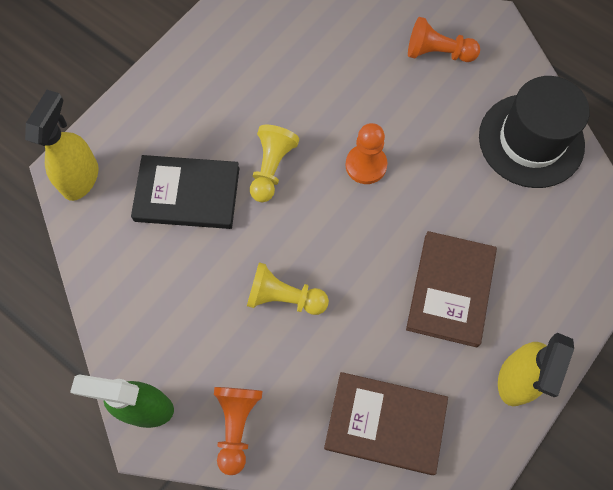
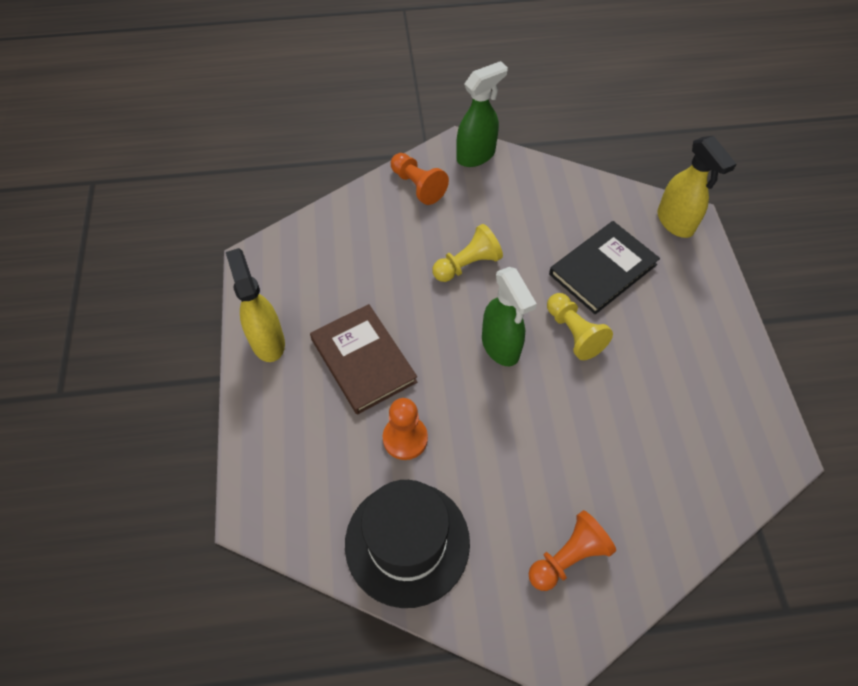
camera: 135 degrees right, 10 degrees down
(335, 206) = (501, 347): none -> green spray bottle
(366, 165) = (514, 396): orange pawn -> orange pawn (405, 438)
(385, 423) = (332, 251): brown book -> none

